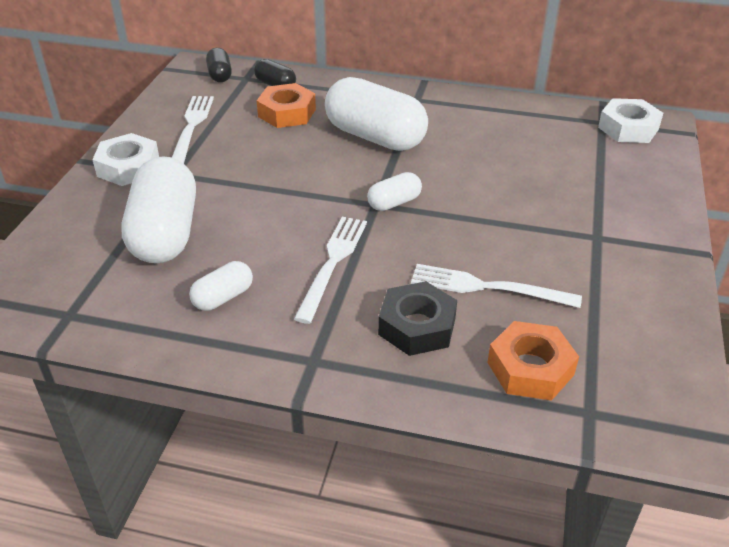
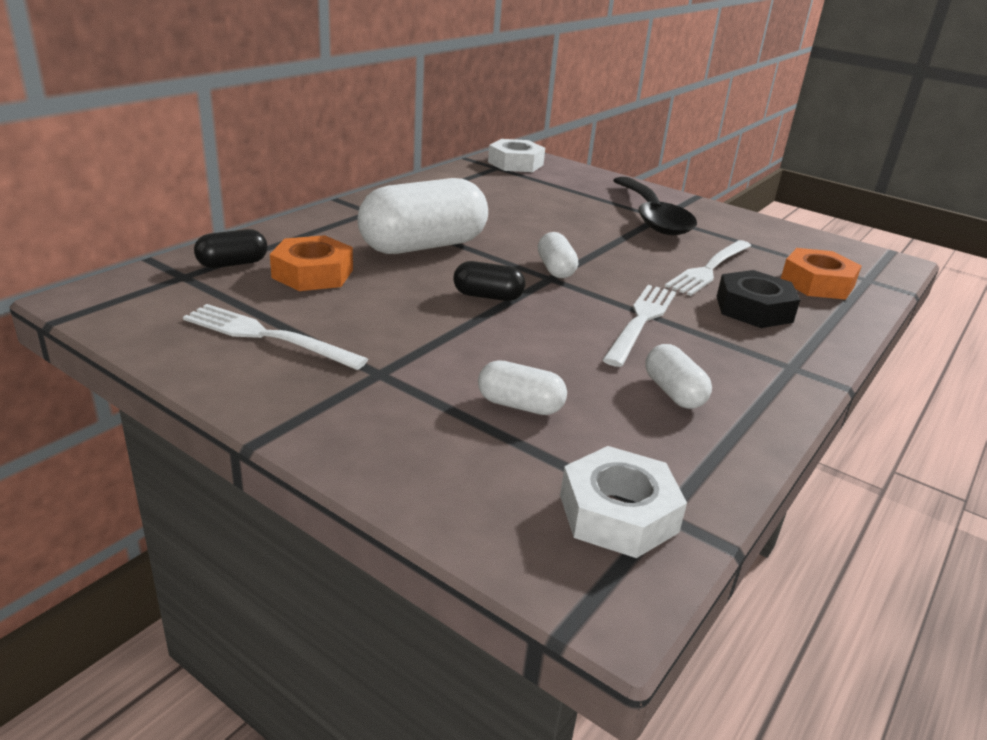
camera: 70 degrees left, 10 degrees down
(128, 167) = (323, 404): white nut -> white nut (618, 513)
(165, 233) = (520, 405): white capsule -> white capsule, size x0.48
(220, 75) = (146, 289): black capsule -> black capsule (488, 296)
(333, 263) = (641, 321): white fork -> white fork turned 75 degrees clockwise
(587, 232) = (652, 217): none -> black spoon

